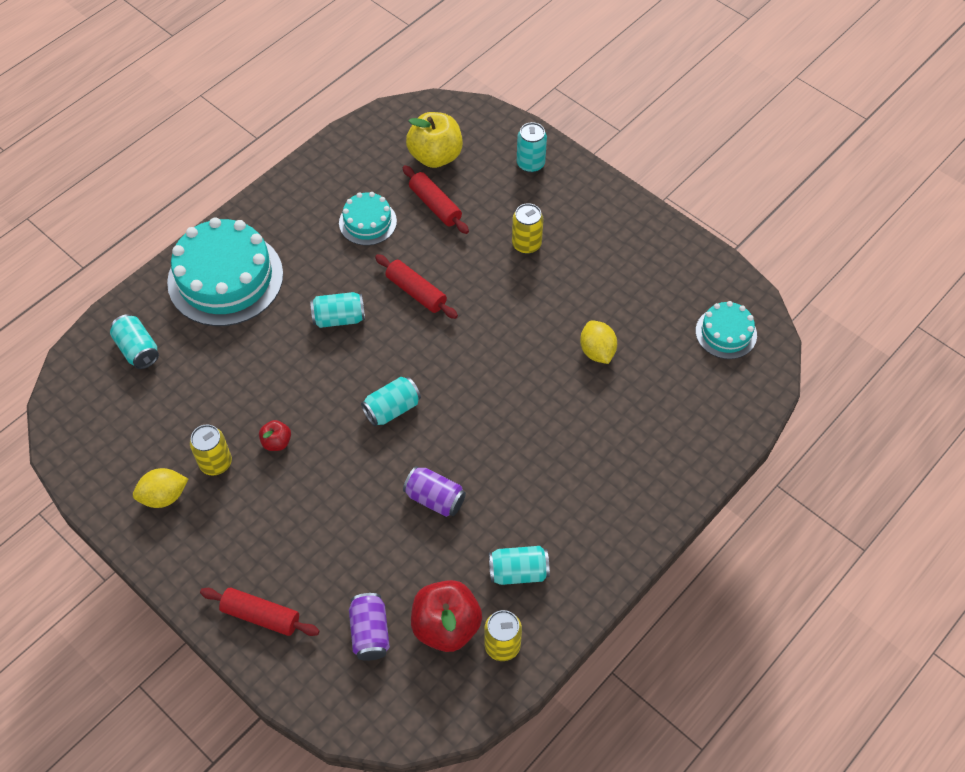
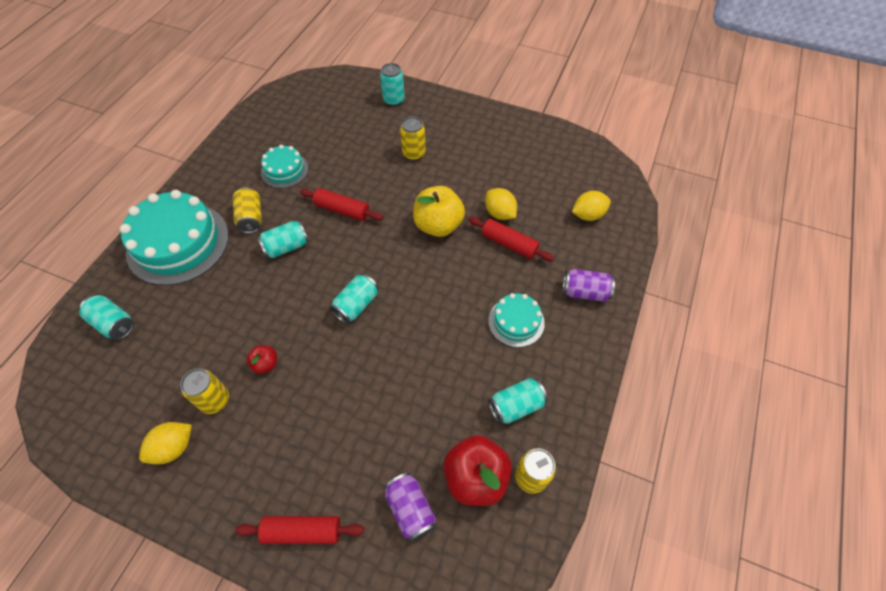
camera: 20 degrees left, 0 degrees up
(312, 271) = (251, 218): none -> yellow can
(435, 156) = (321, 112): yellow apple -> yellow apple (438, 225)
(435, 205) = (333, 145): red rolling pin -> red rolling pin (509, 244)
(435, 498) = (421, 367): purple can -> purple can (585, 292)
(703, 386) = (588, 215): none -> yellow lemon
(726, 333) = (585, 174): turquoise cake -> turquoise cake (516, 321)

